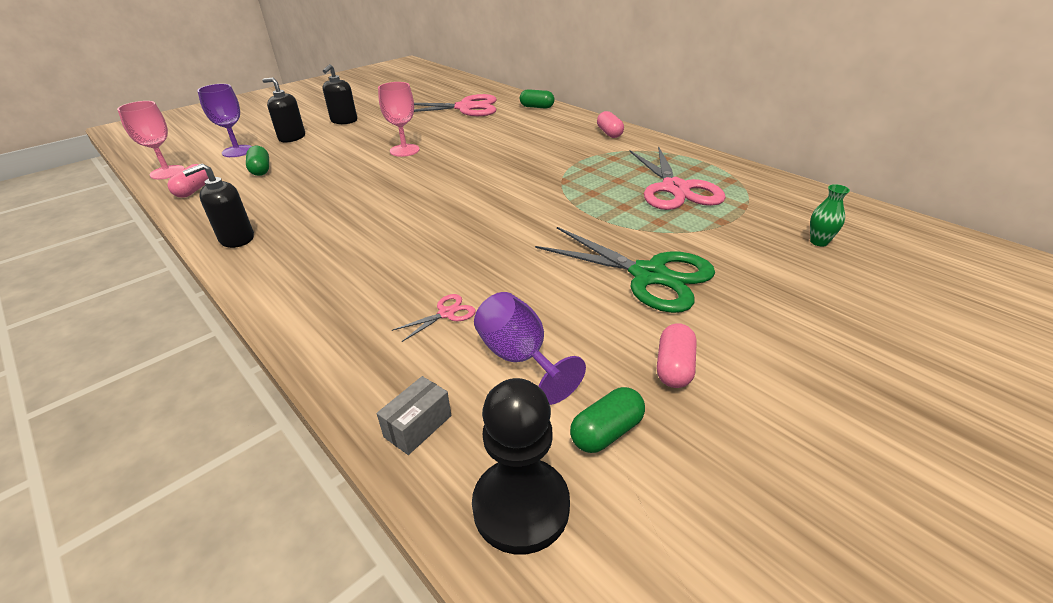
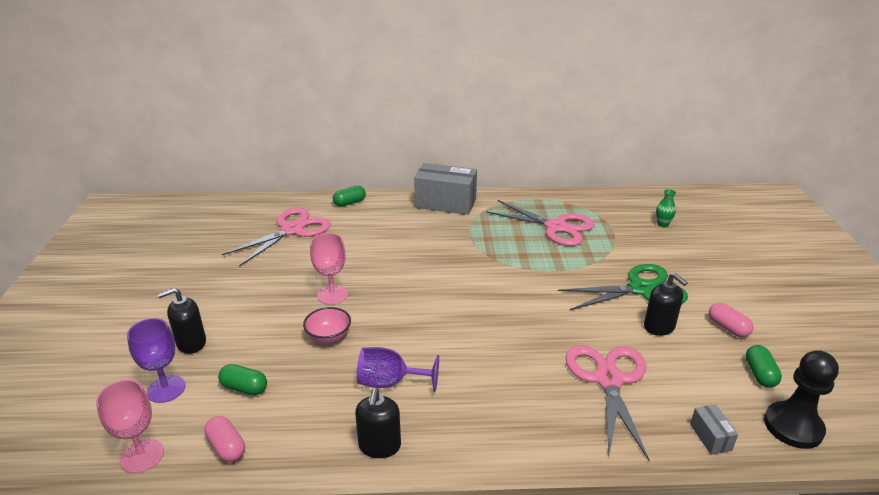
camera: 50 degrees left, 5 degrees down
(344, 121) = (203, 298): black soap dispenser -> black soap dispenser (659, 327)
(350, 170) = (329, 337): none -> pink bowl
(446, 313) = (608, 380): pink scissors -> pink scissors, size x2.41
(519, 357) = (678, 372): purple goblet -> purple goblet (390, 382)
(609, 133) = (445, 203): pink capsule -> grey box

